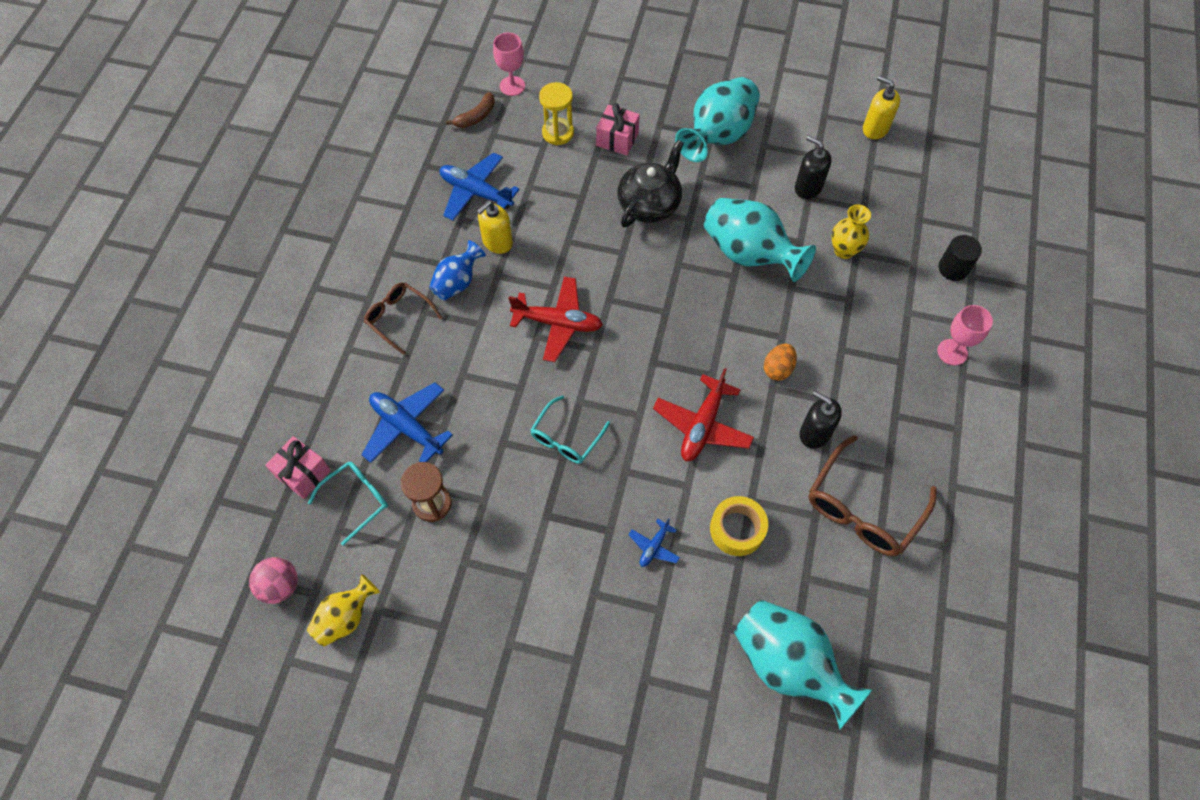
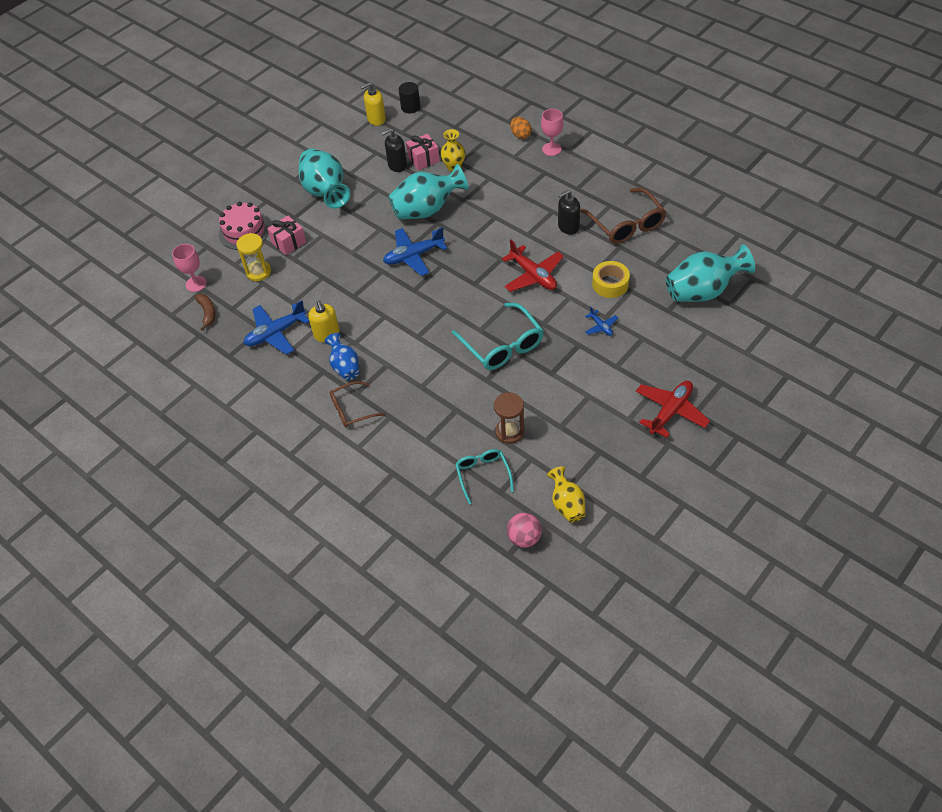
camera: 60 degrees left, 10 degrees down
(303, 473) = (444, 502): pink gift -> pink gift (423, 159)
(407, 427) = (443, 430): blue plane -> blue plane (413, 256)
(558, 323) = (414, 322): red plane -> red plane (670, 411)
(566, 437) = (502, 345): turquoise glasses -> turquoise glasses, size x1.61
(612, 90) = (244, 231): none -> pink cake
(649, 204) = (354, 244): black teapot -> none
(778, 369) = (516, 227): orange egg -> orange egg (520, 135)
(953, 268) = (498, 126): black cylinder -> black cylinder (410, 107)

